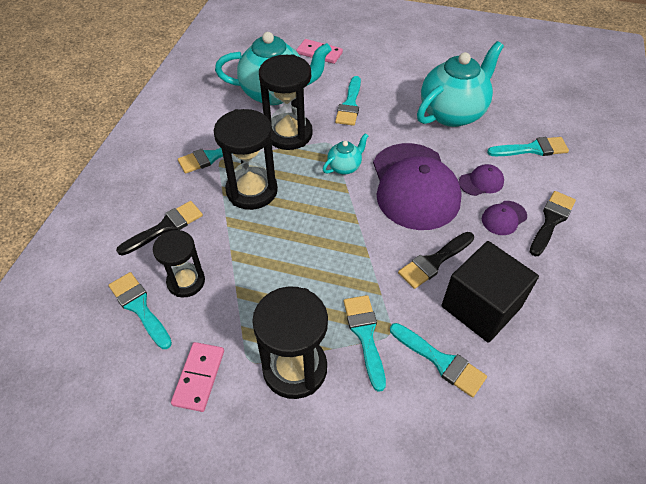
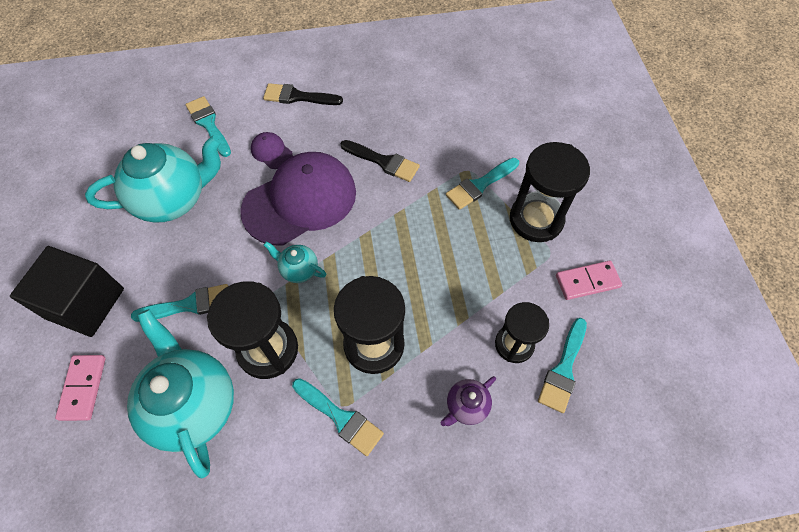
camera: 115 degrees left, 10 degrees up
(165, 227) = (466, 406): black brush -> purple teapot
(441, 361) = (471, 134): turquoise brush -> none
(452, 113) = (173, 199): turquoise teapot -> turquoise teapot turned 135 degrees clockwise
(481, 306) = (411, 122): black cube -> black cube (85, 303)
(504, 218) = (310, 127): purple cap -> none

